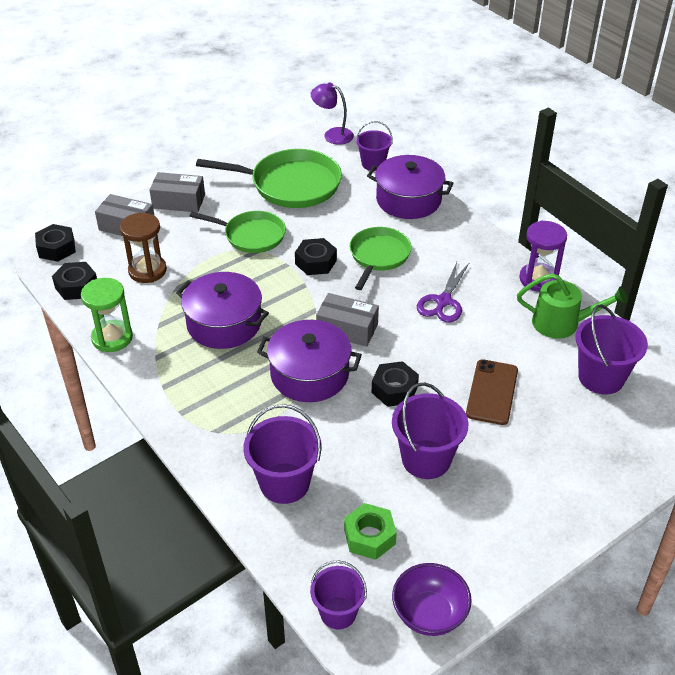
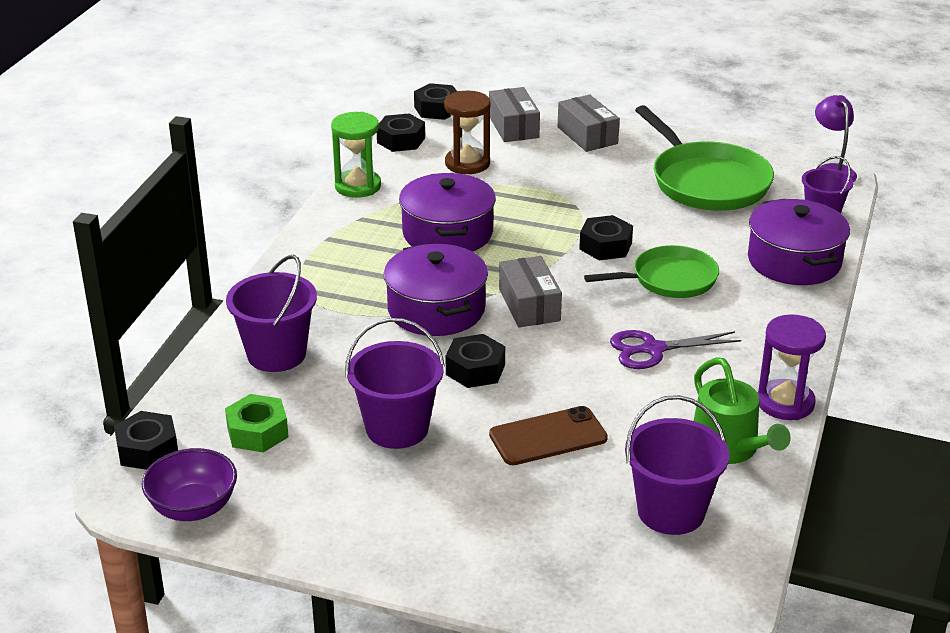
camera: 55 degrees right, 10 degrees down
(252, 235) = (594, 194): green pan -> none
(338, 613) = (147, 449): purple bucket -> black nut

